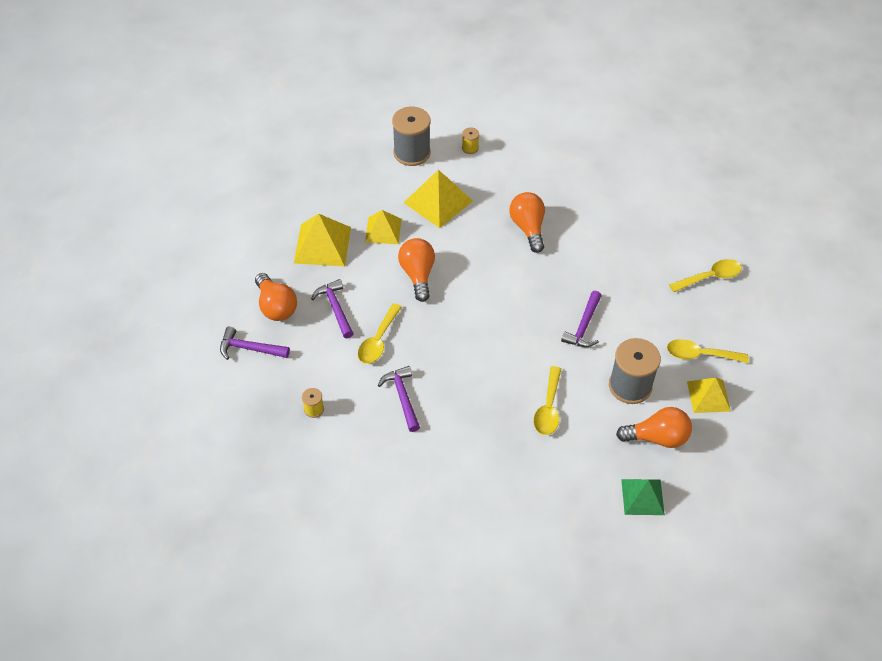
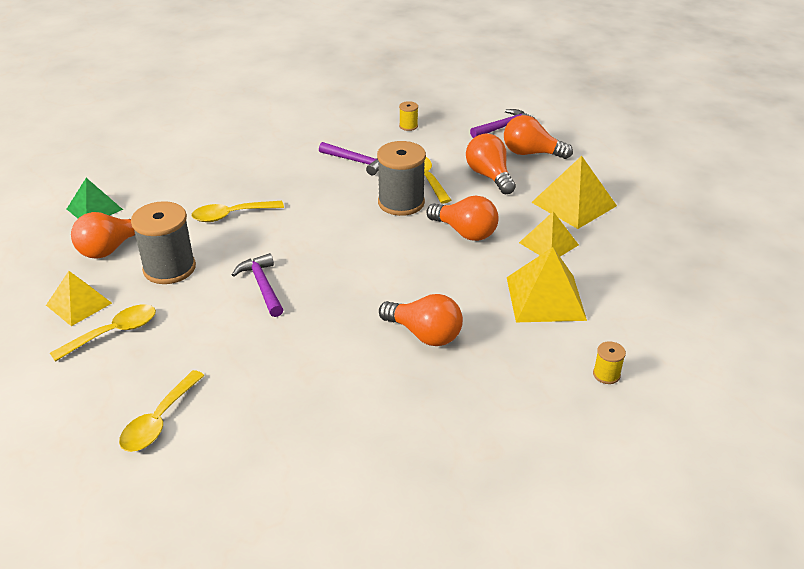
camera: 135 degrees right, 15 degrees down
(335, 308) = (489, 176): purple hammer -> orange light bulb
(412, 153) = (648, 325): grey spool -> grey spool (401, 202)
(548, 408) = (231, 215): yellow spoon -> yellow spoon turned 75 degrees counterclockwise

